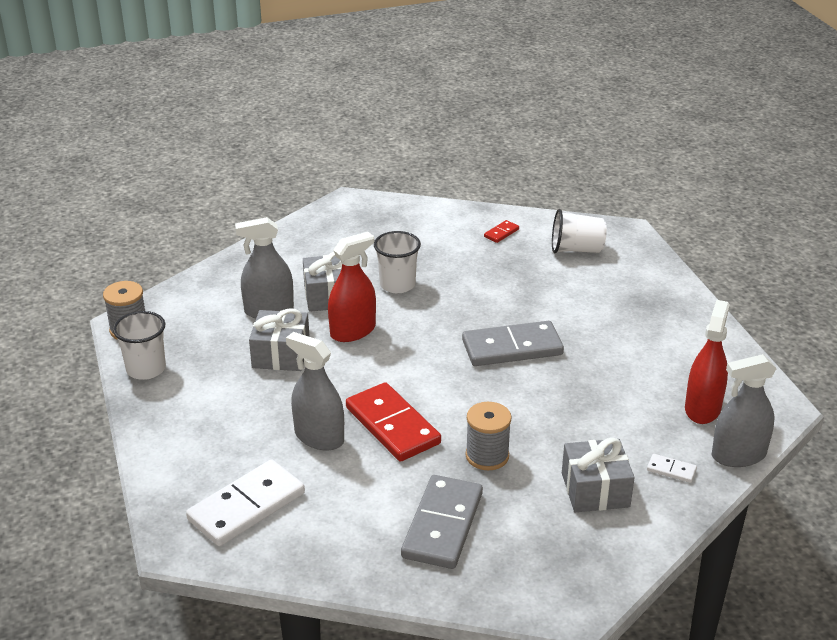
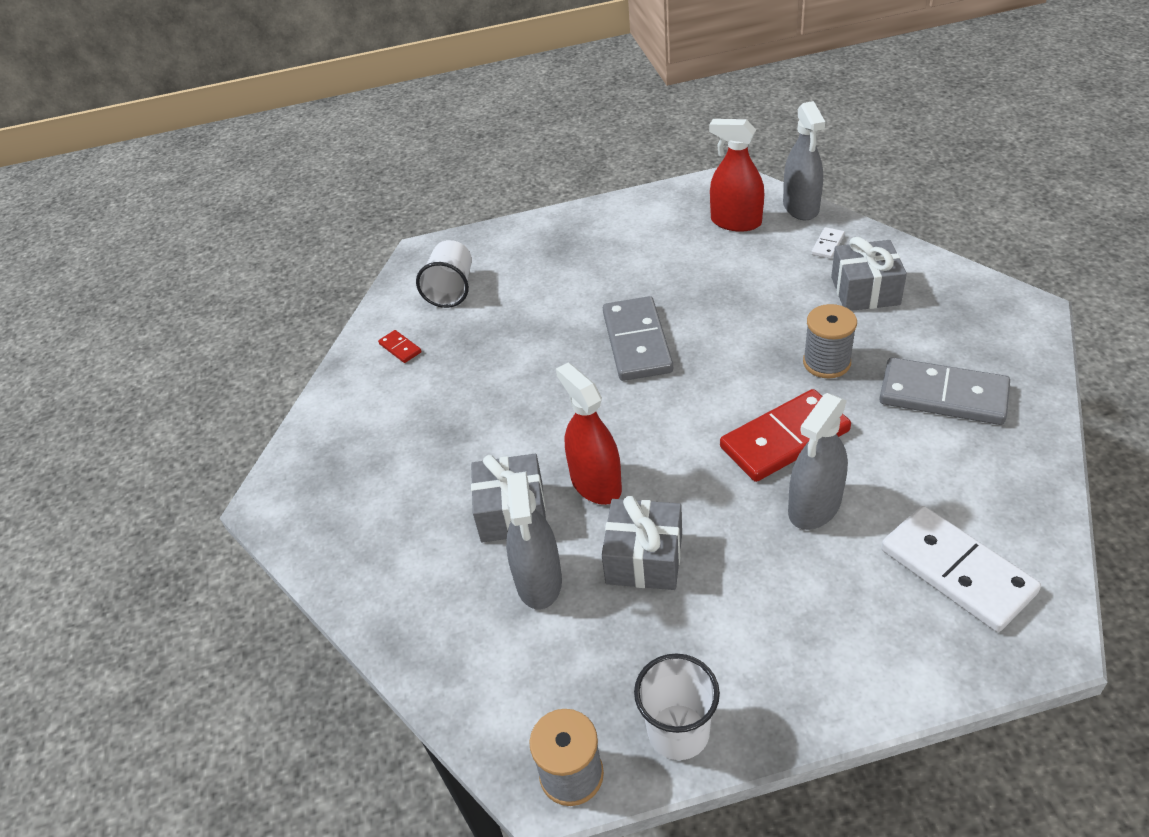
camera: 80 degrees left, 10 degrees up
(397, 285) = (496, 442): white cup -> none

